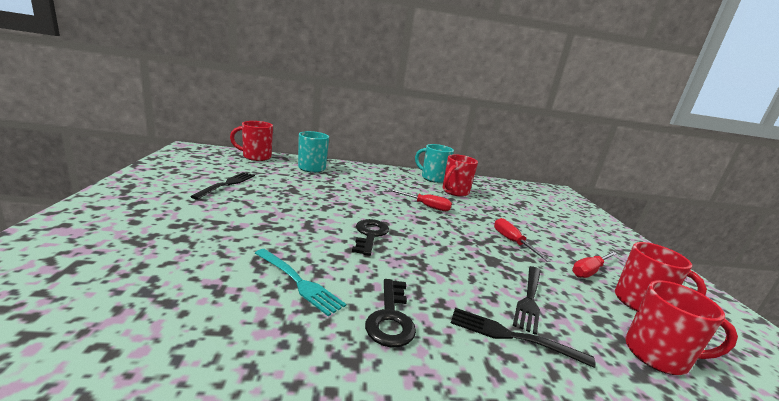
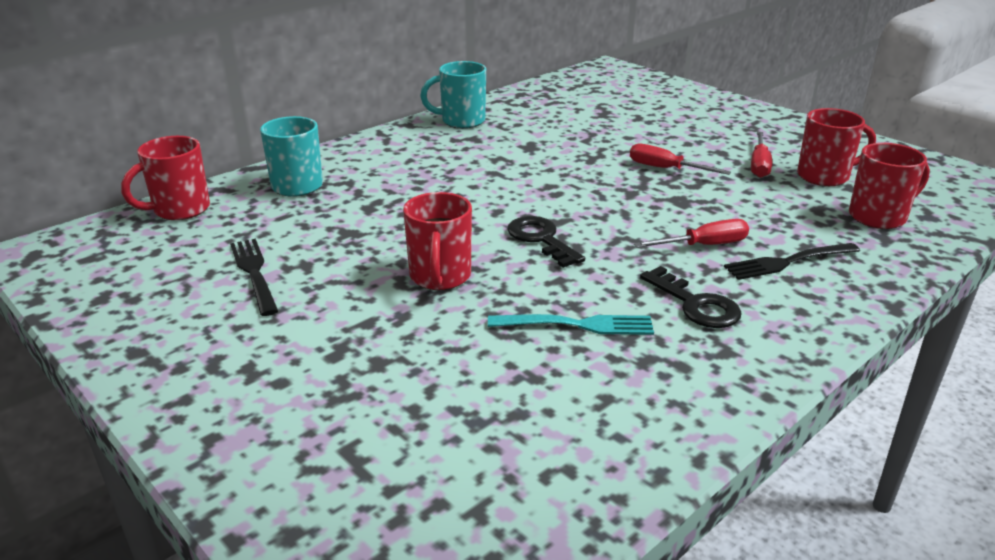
camera: 35 degrees left, 10 degrees up
(426, 206) = (525, 169): red screwdriver -> red screwdriver (703, 245)
(454, 192) = (518, 130): red mug -> red mug (440, 277)
(529, 299) = (756, 222): black fork -> none

